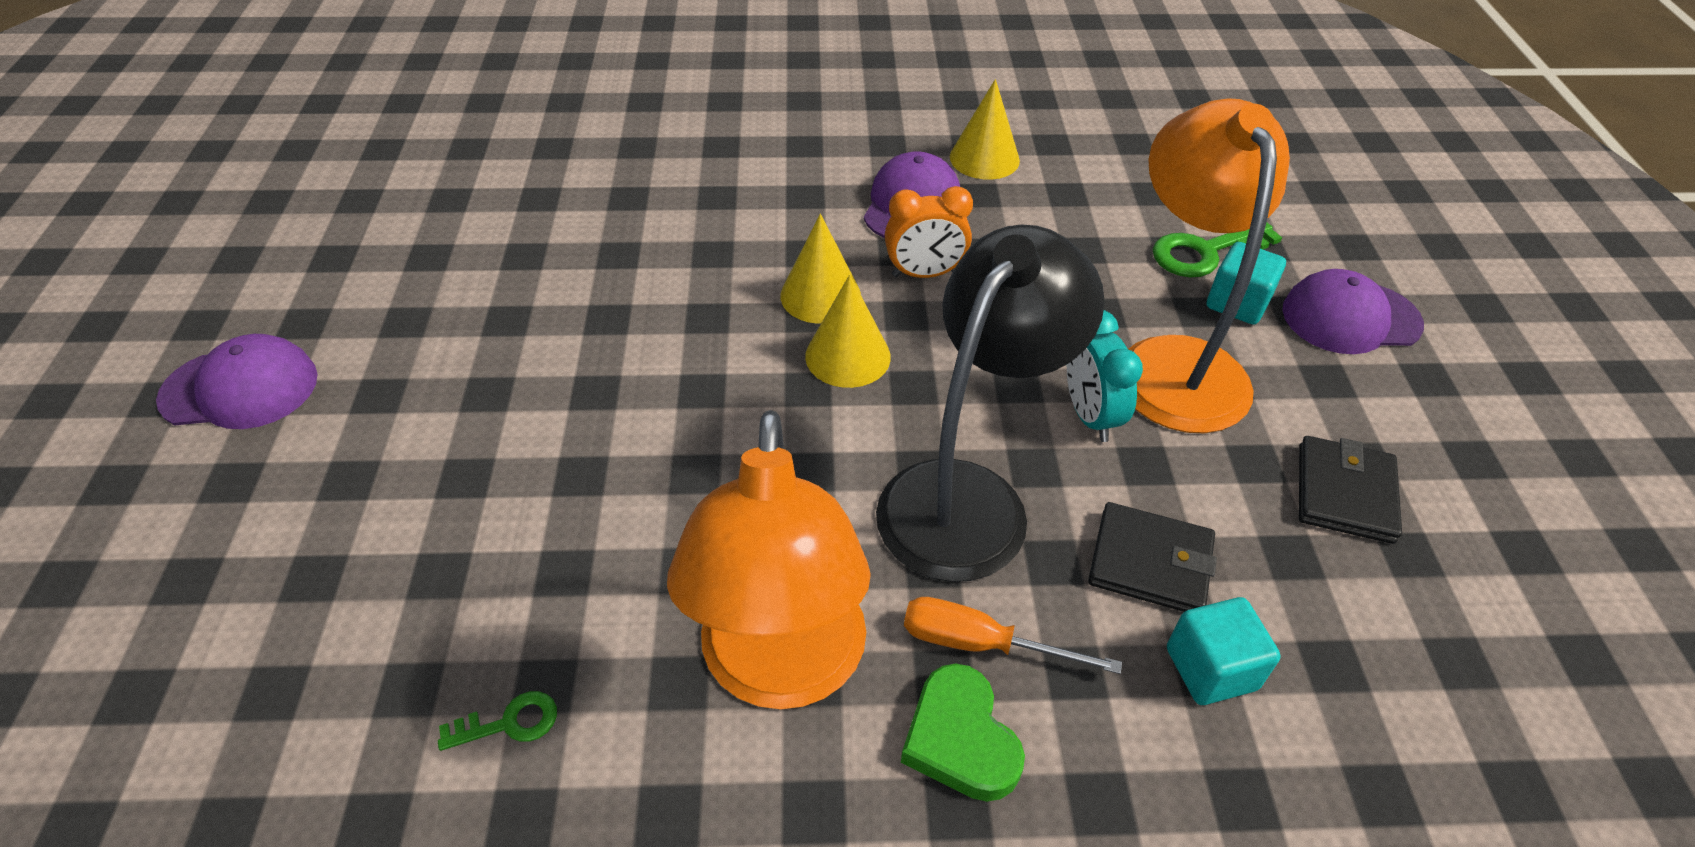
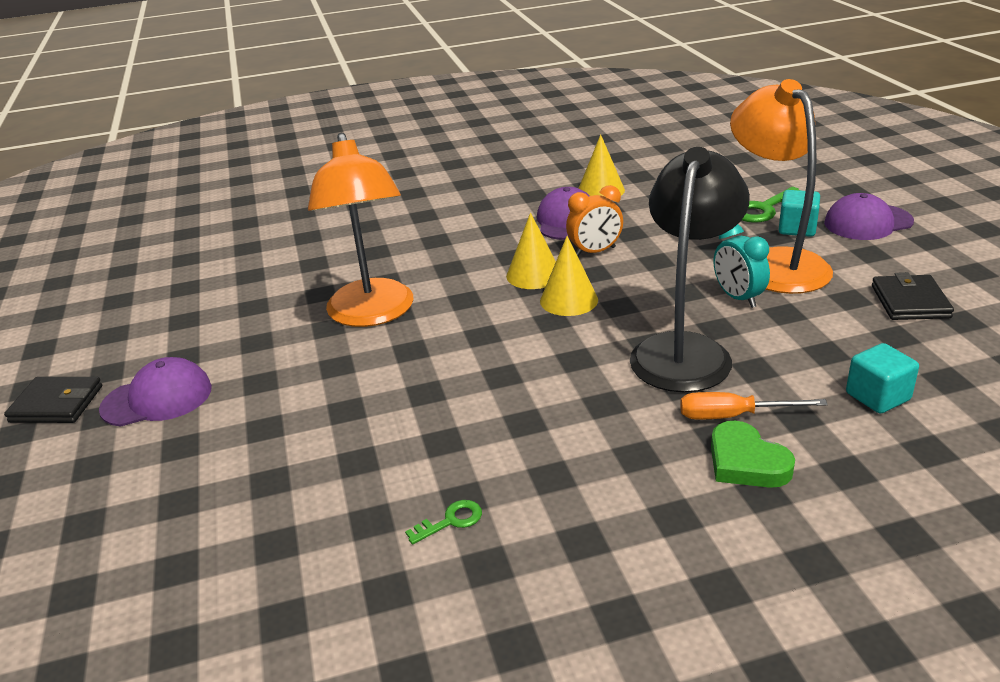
camera: 10 degrees left, 15 degrees down
(782, 669) = (615, 455): orange lamp -> orange lamp (372, 314)
(1150, 562) = (814, 357): black wallet -> black wallet (56, 404)

